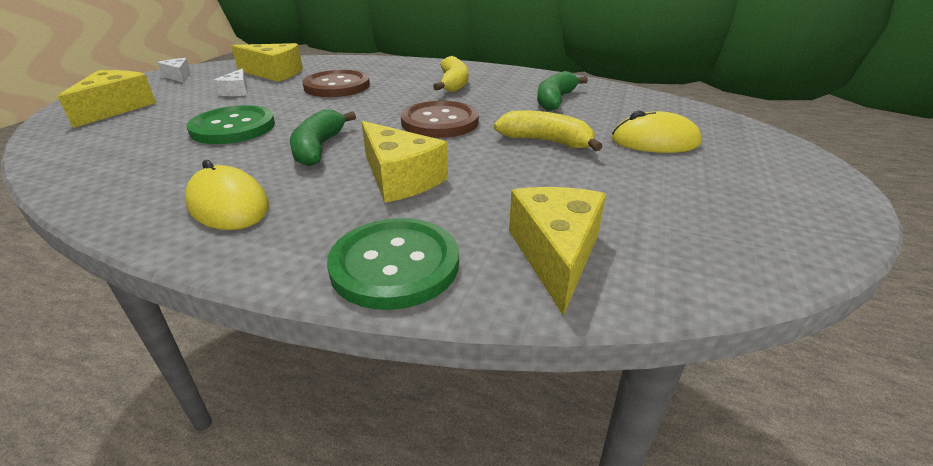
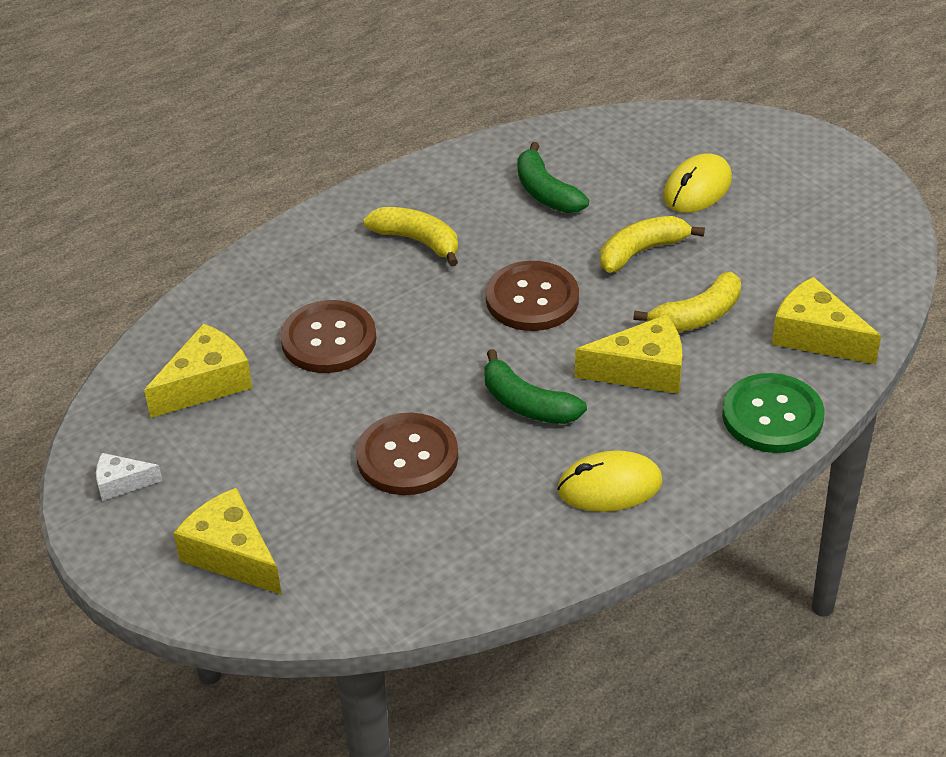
camera: 55 degrees left, 10 degrees up
(233, 127) = (407, 457): green button -> brown button
(237, 91) = (261, 433): white cheese -> none
(500, 182) = (697, 316): none -> yellow banana

